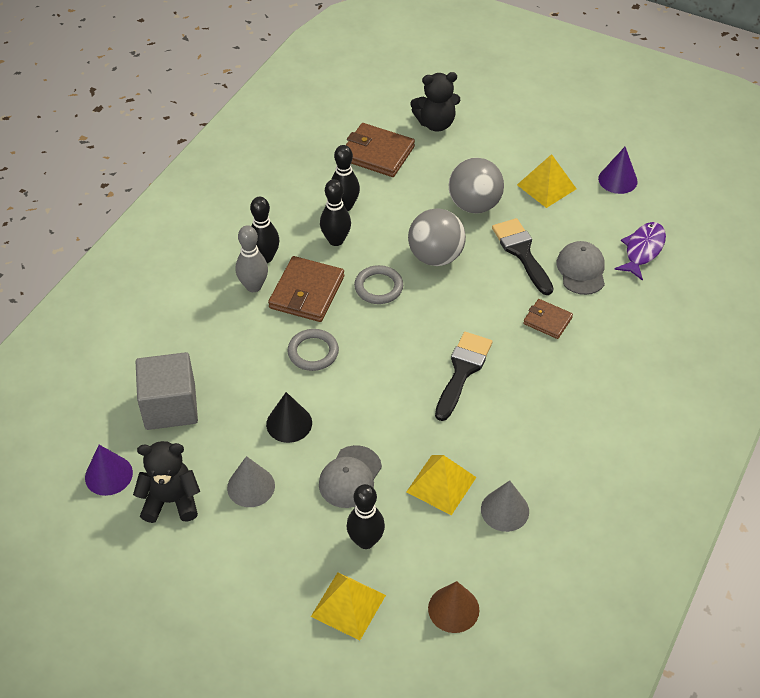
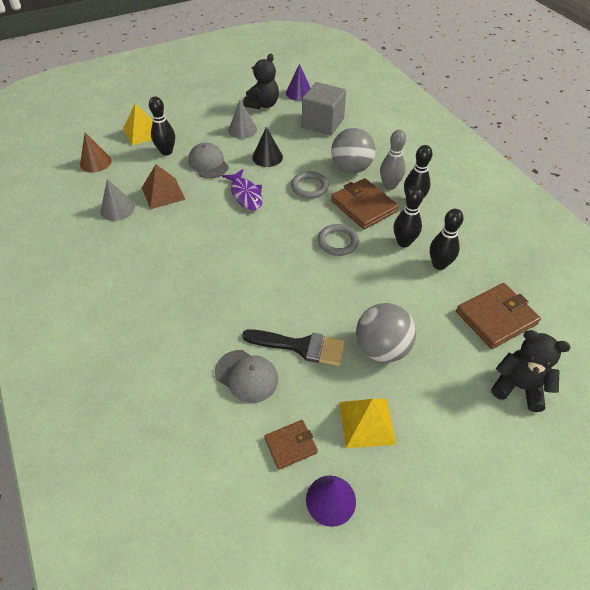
camera: 125 degrees right, 0 degrees up
(435, 123) = (518, 387): black teddy bear -> black teddy bear turned 90 degrees clockwise
(435, 256) = (342, 289): grey ball -> grey ball (351, 168)
(441, 484) = (163, 193): yellow pyramid -> brown pyramid
(462, 371) = (226, 245): black brush -> none
(547, 320) = (220, 317): brown wallet -> brown wallet (291, 445)
(643, 250) = (225, 444): purple fish -> purple fish (245, 195)

